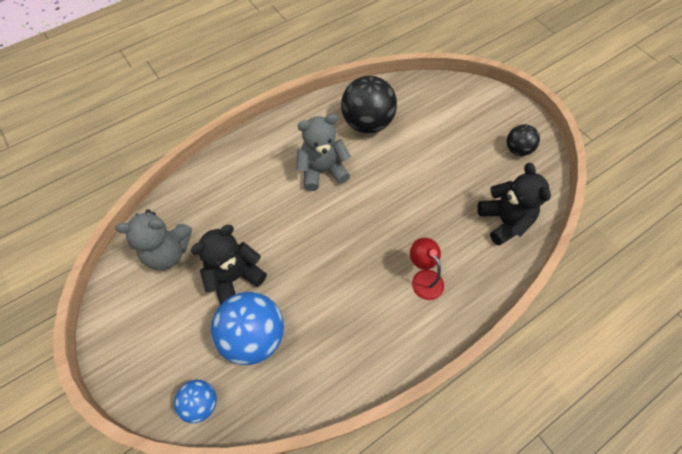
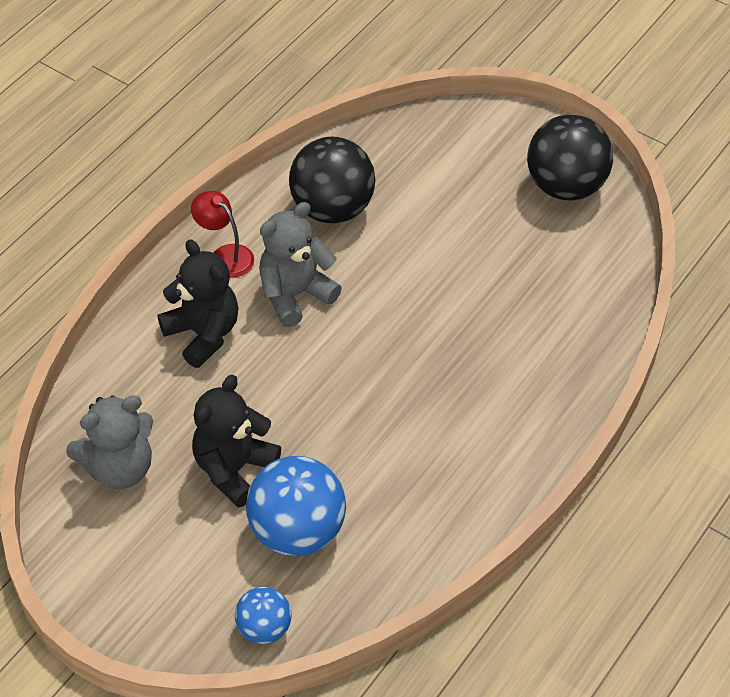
camera: 20 degrees left, 10 degrees down
(423, 278) = (498, 392): red lamp -> red lamp (225, 255)
(504, 221) = (580, 288): black teddy bear -> black teddy bear (203, 334)
(517, 149) = (566, 186): black ball -> black ball, size x1.81

